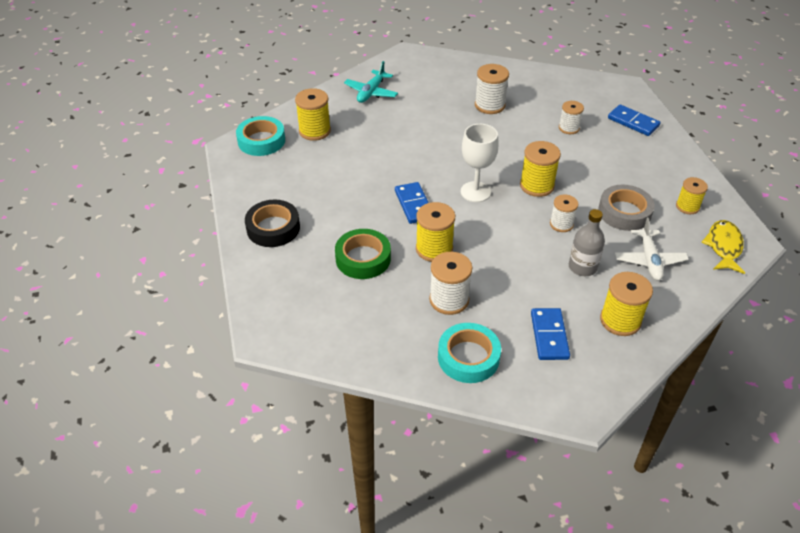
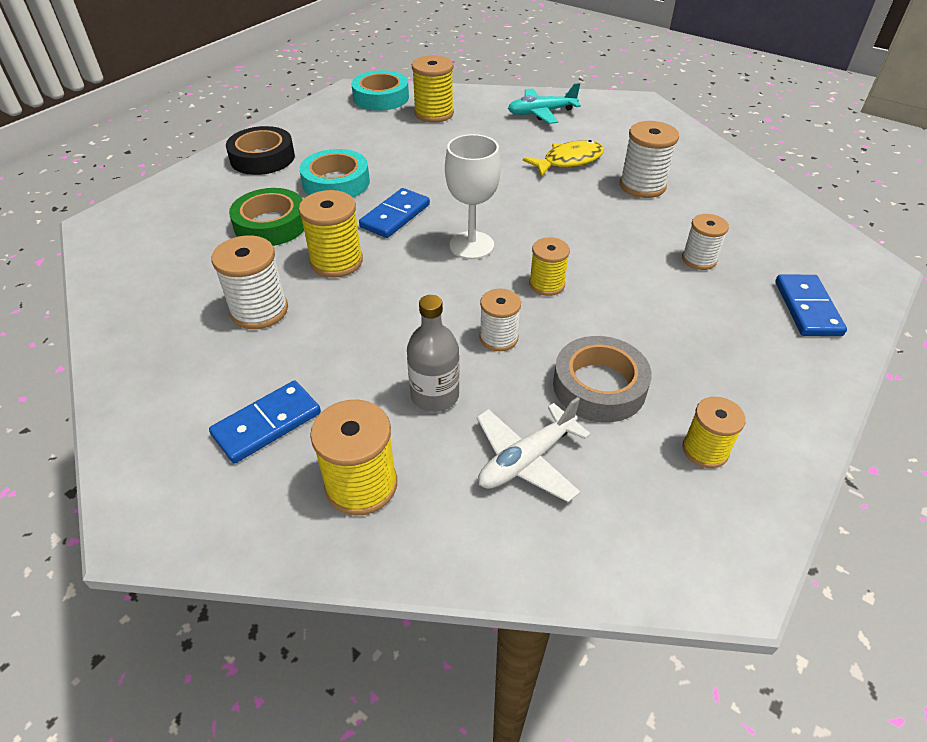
camera: 50 degrees right, 0 degrees up
(468, 357) = (171, 370): turquoise tape -> turquoise tape (336, 182)
(537, 185) = (546, 284): yellow spool -> yellow spool, size x0.66
(724, 247) = (667, 541): yellow fish -> yellow fish (568, 161)

